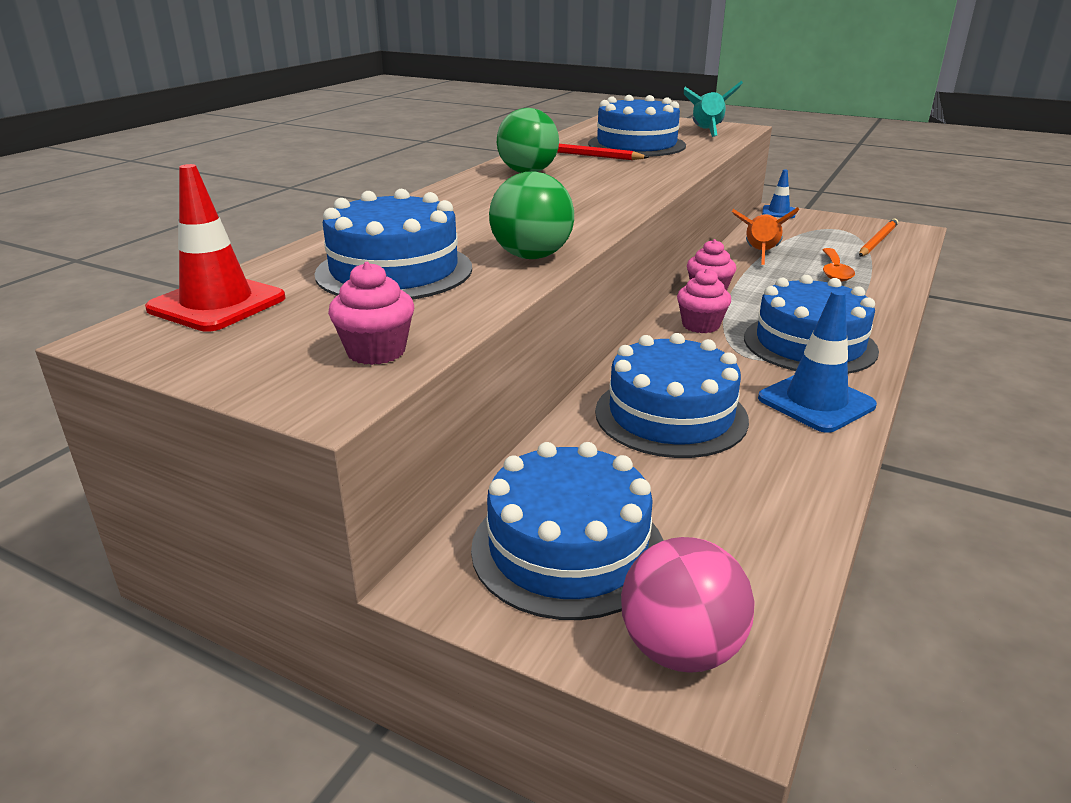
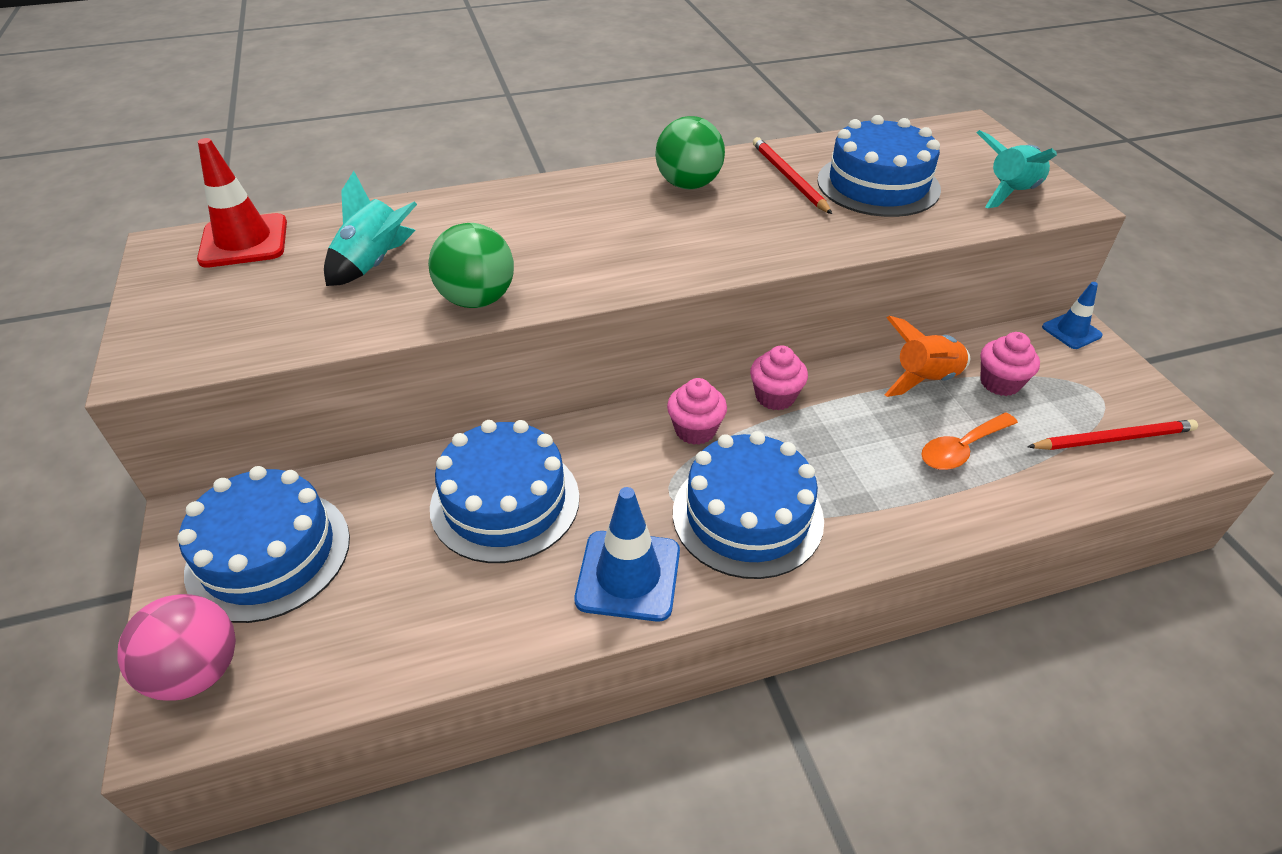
camera: 45 degrees right, 15 degrees up
(376, 351) = (227, 340): pink cupcake -> pink cupcake (1000, 383)
(394, 271) = (374, 264): blue cake -> turquoise rocket
(877, 241) = (1113, 439): orange pencil -> red pencil

